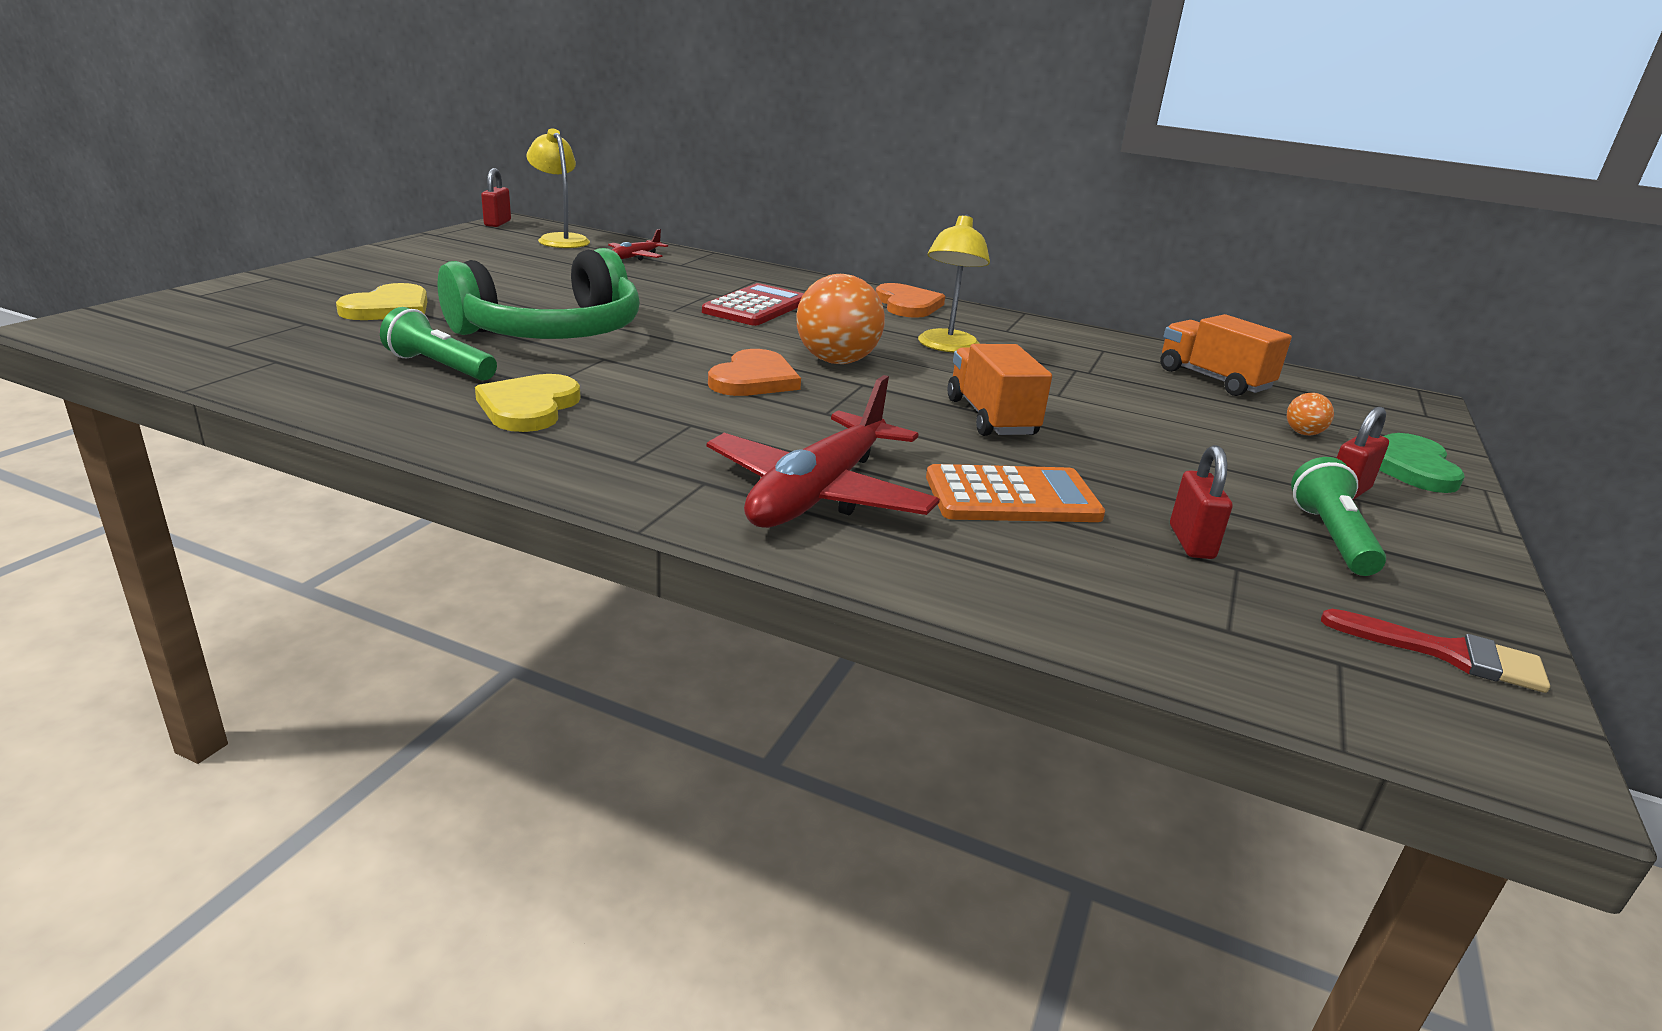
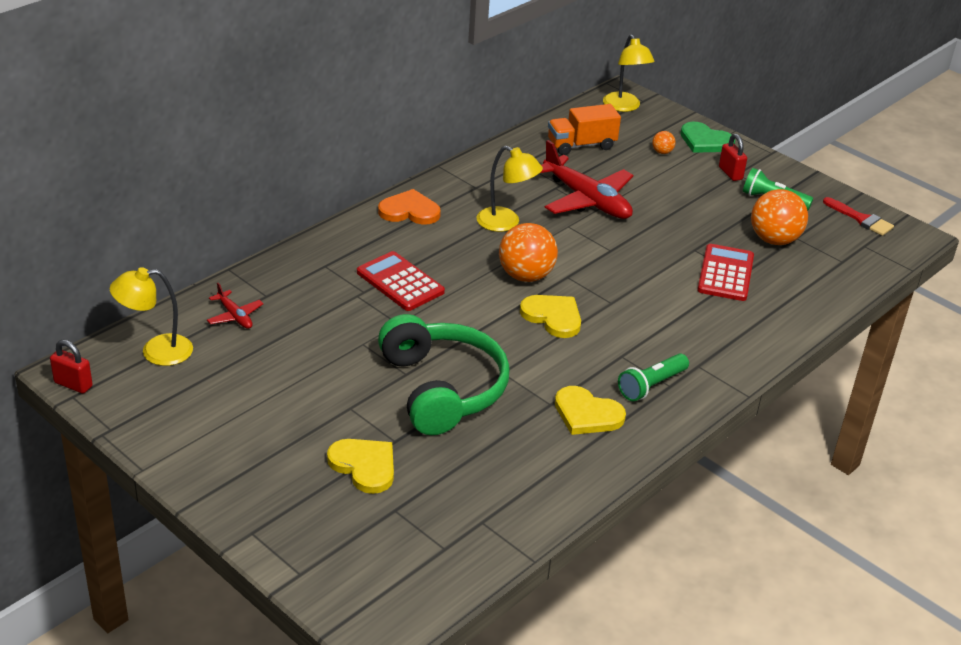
camera: 70 degrees left, 10 degrees up
(440, 367) = (508, 446): green flashlight -> green flashlight (651, 385)
(754, 379) = (553, 317): orange heart -> yellow heart
(819, 493) = (715, 332): red plane -> red plane (587, 200)
(991, 417) = (627, 246): orange truck -> none
(1012, 497) = (725, 273): orange calculator -> red calculator
(1191, 542) = (774, 240): red padlock -> orange ball
(1378, 403) = (624, 107): none -> yellow lamp
(1447, 653) = (861, 219): red brush -> red brush turned 90 degrees clockwise

